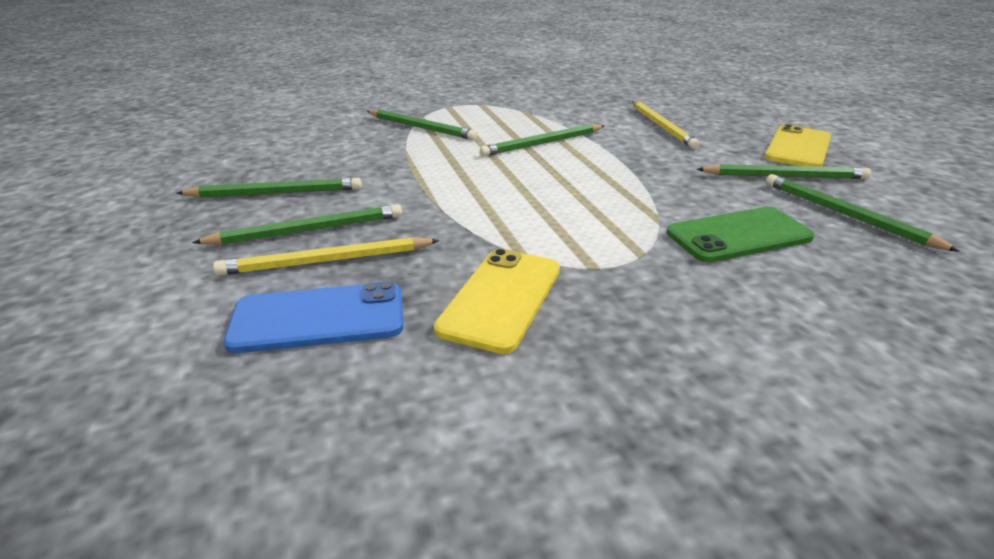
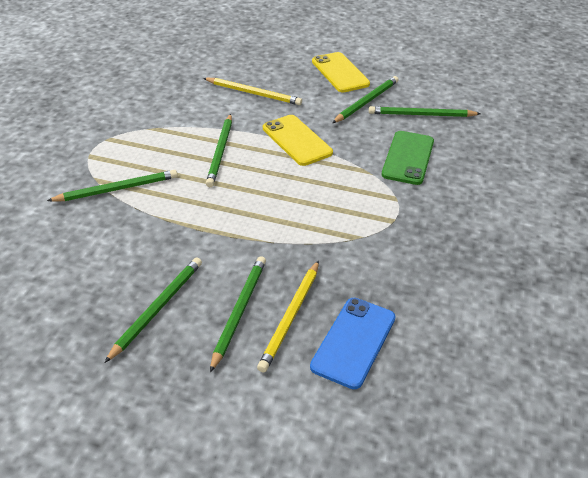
camera: 55 degrees left, 10 degrees up
(501, 298) = (393, 267): yellow phone -> yellow phone (296, 140)

